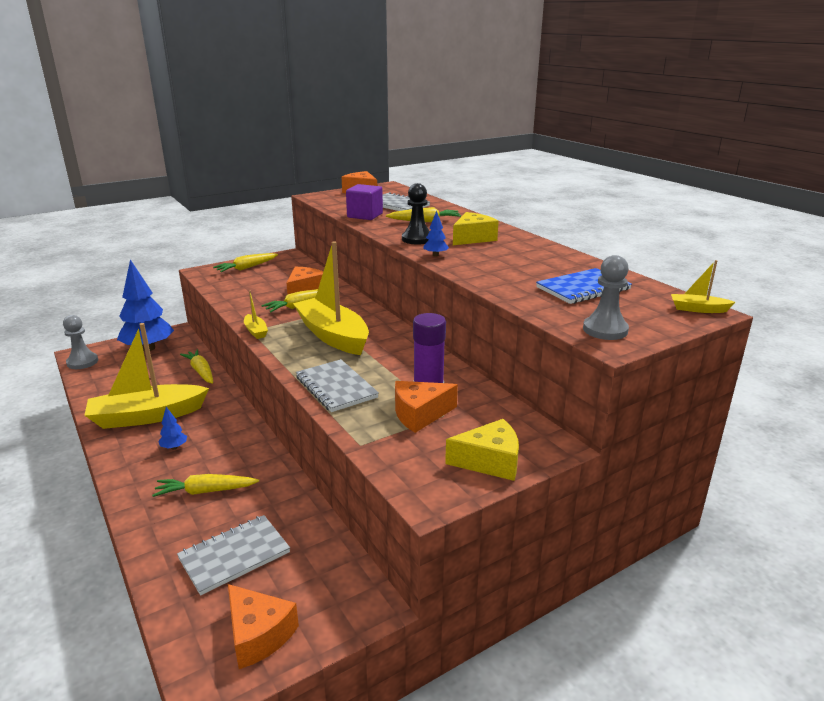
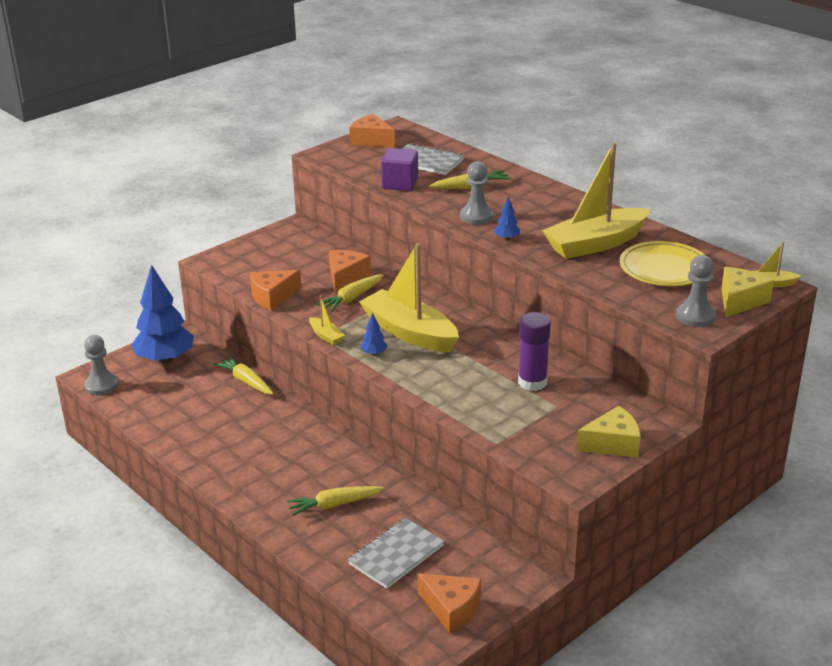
camera: 10 degrees left, 5 degrees up
(147, 416) = (223, 439): yellow boat -> yellow boat (595, 244)
(174, 447) = (275, 467): blue tree -> blue tree (374, 353)
(246, 268) = (258, 251): yellow carrot -> none
(336, 387) = (445, 390): grey notebook -> none
(417, 239) = (476, 217): black pawn -> grey pawn
(420, 414) = (535, 408): orange cheese -> orange cheese (272, 297)
(472, 238) = (533, 209): yellow cheese -> yellow cheese (739, 301)
(583, 288) = (664, 269): blue notebook -> yellow plate

